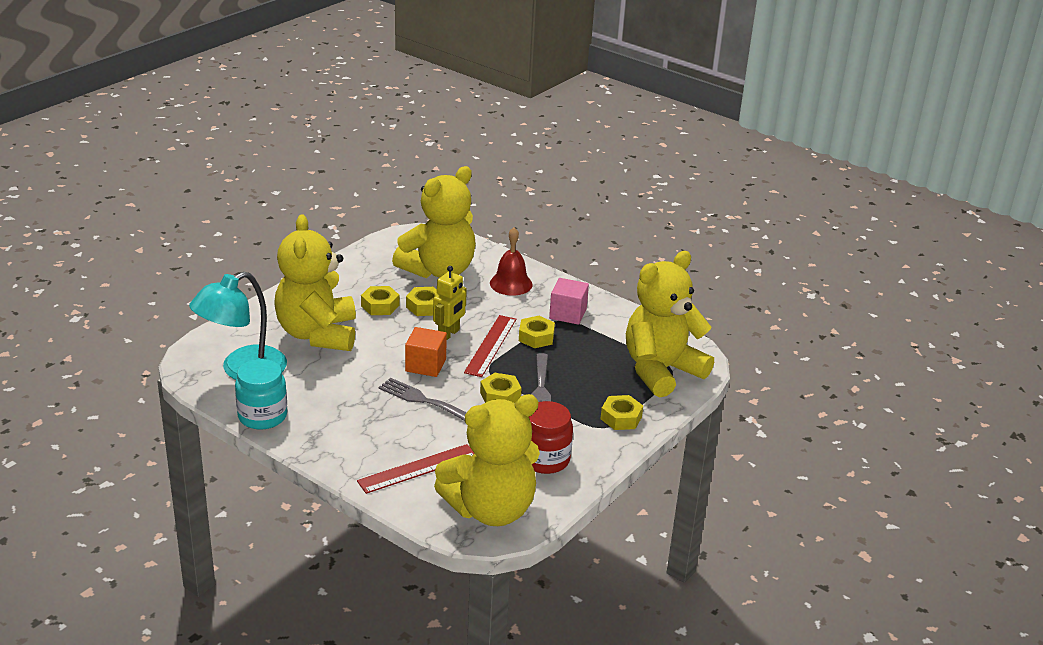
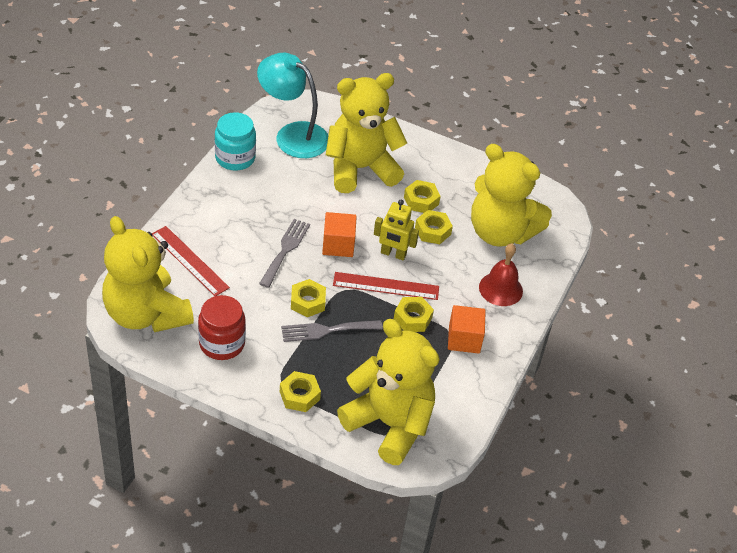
camera: 75 degrees right, 15 degrees up
(568, 314) = (464, 339): pink cube -> orange cube

